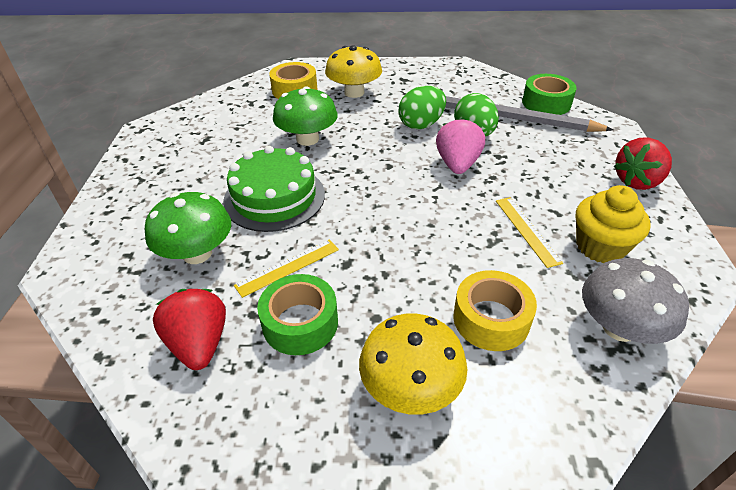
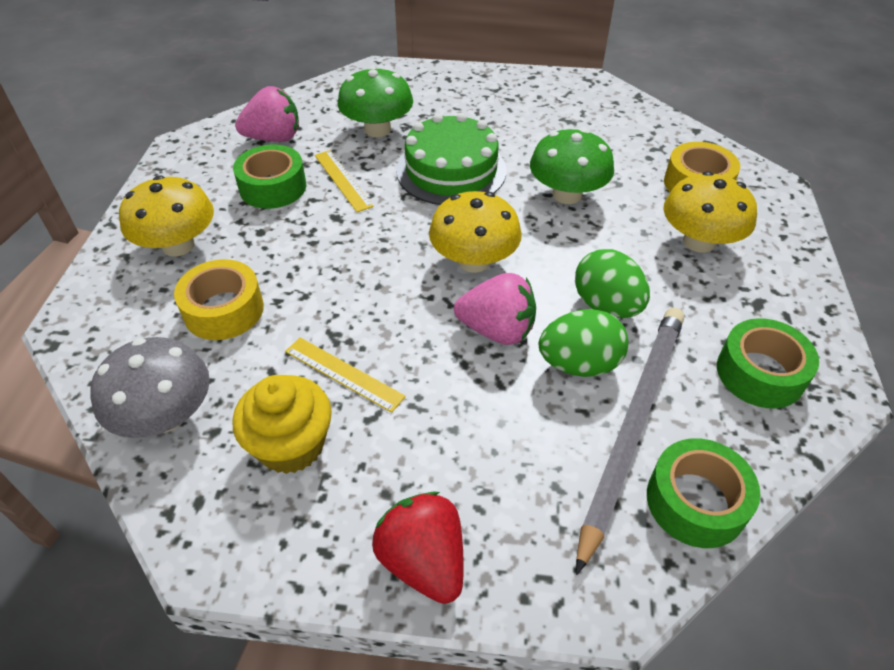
camera: 95 degrees right, 5 degrees up
(199, 344) = (274, 138): red strawberry -> pink strawberry
(391, 178) = (474, 261): none -> yellow mushroom
(456, 82) = (760, 373): none -> green tape
(527, 230) = (344, 373): yellow ruler -> yellow ruler turned 45 degrees clockwise

